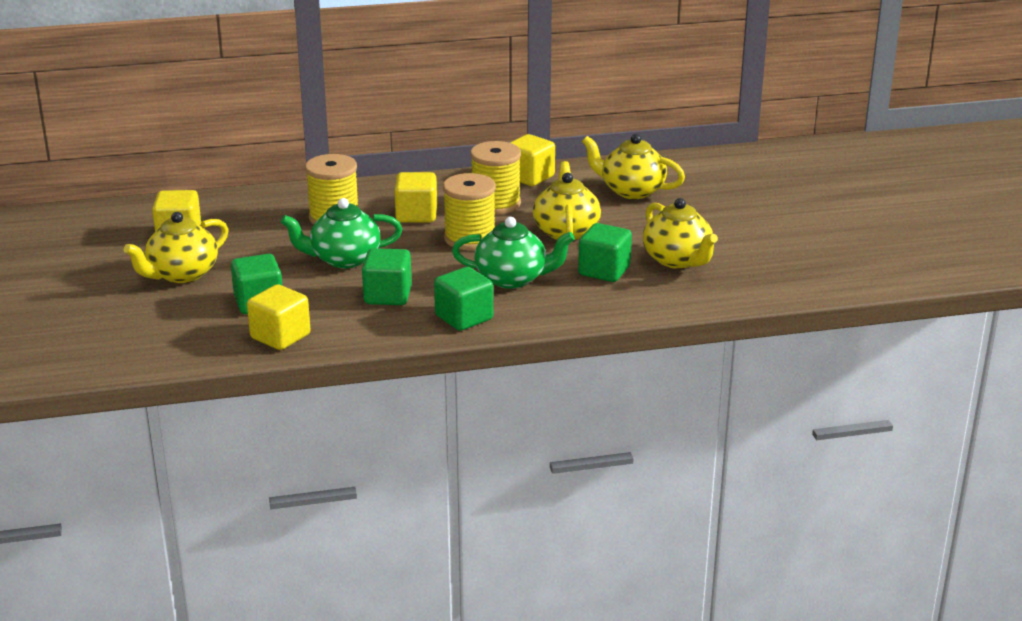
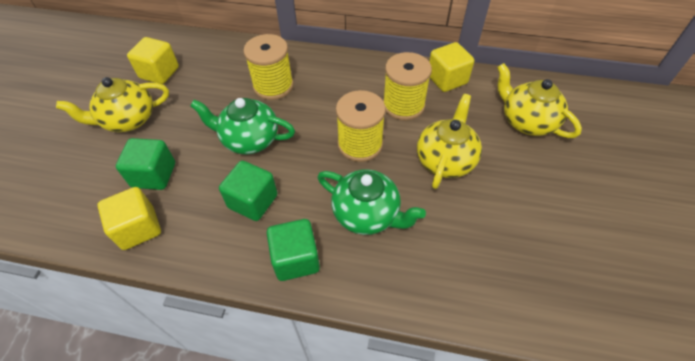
camera: 25 degrees right, 25 degrees up
(416, 215) = (334, 101): yellow cube -> none
(604, 271) = (455, 232): green cube -> none
(677, 260) = (533, 239): yellow teapot -> none

